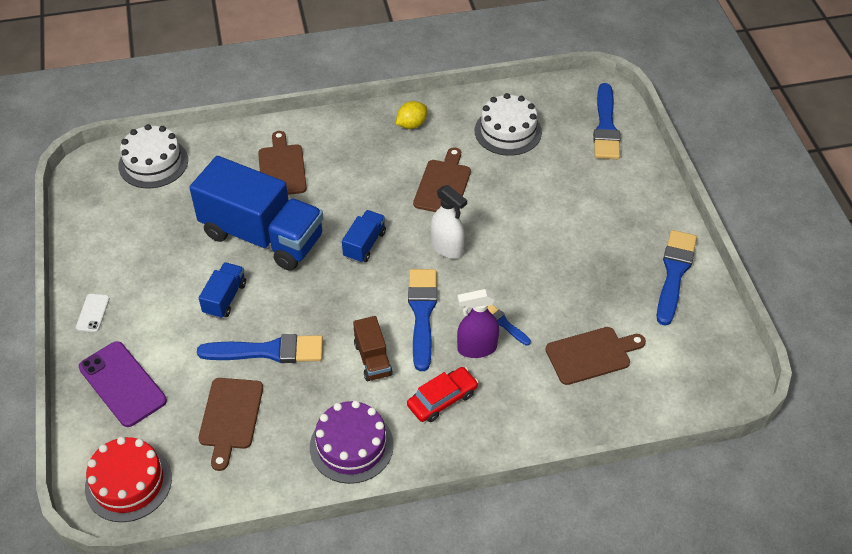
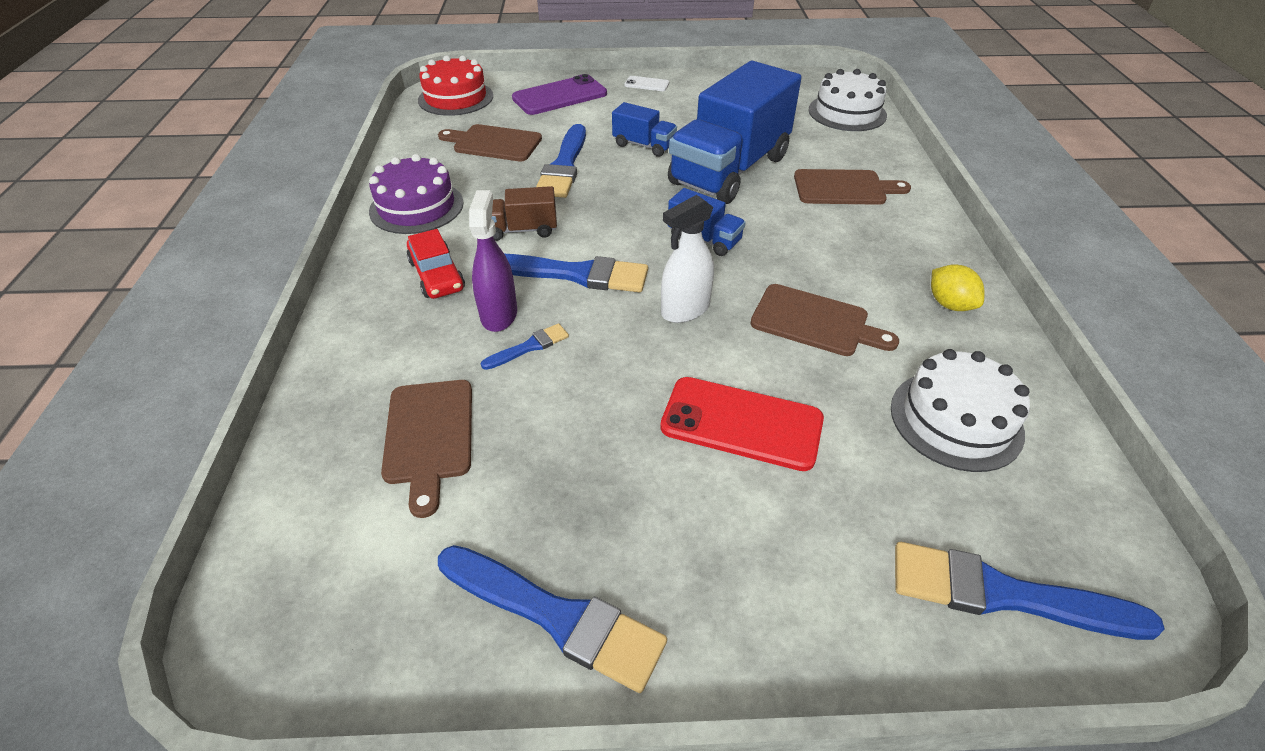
camera: 100 degrees right, 5 degrees down
(537, 215) = (741, 423): none -> red phone

